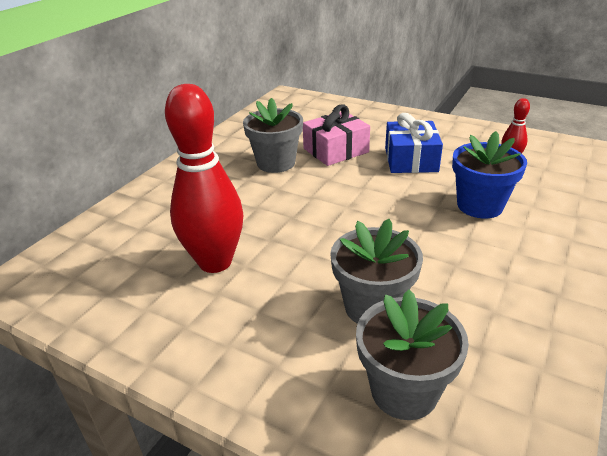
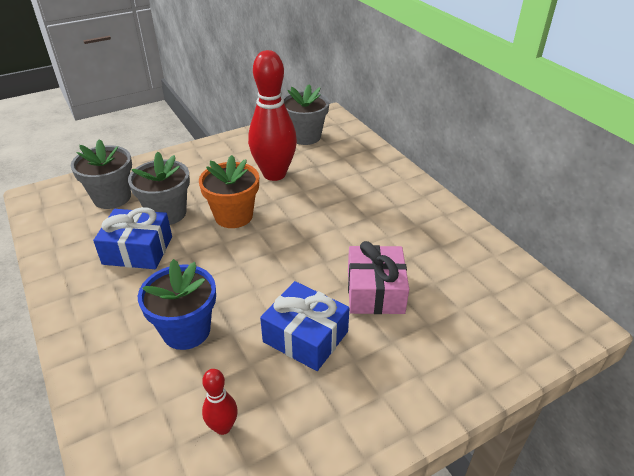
camera: 120 degrees right, 5 degrees up
(276, 163) = (382, 242): grey flower pot -> grey flower pot (305, 136)
(323, 253) = (233, 216): none -> orange flower pot
(450, 289) = (138, 250): none -> blue gift

